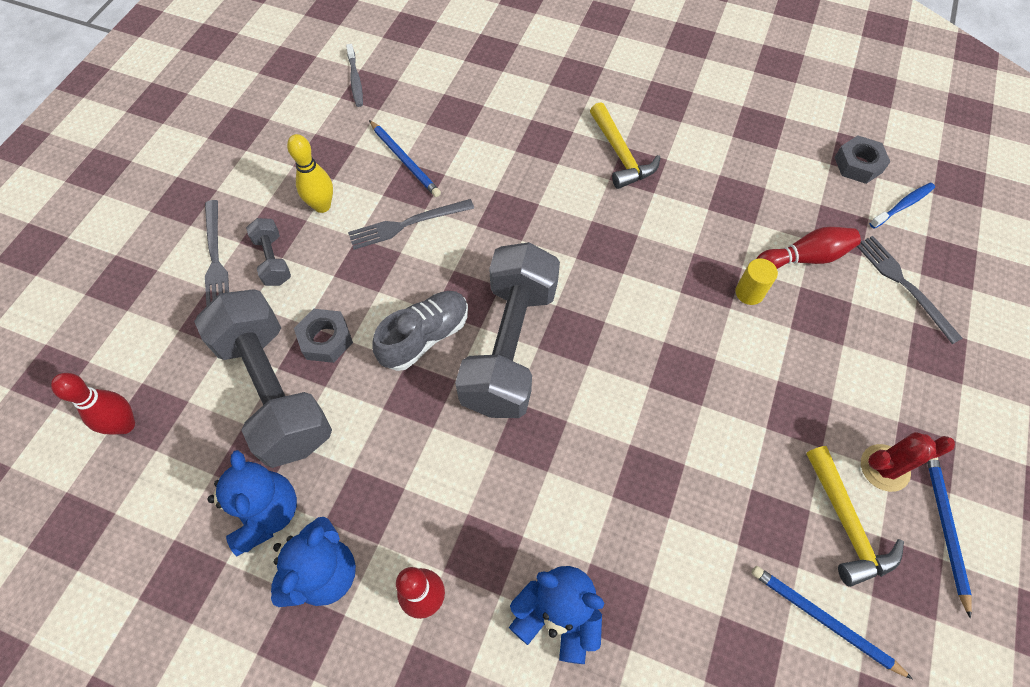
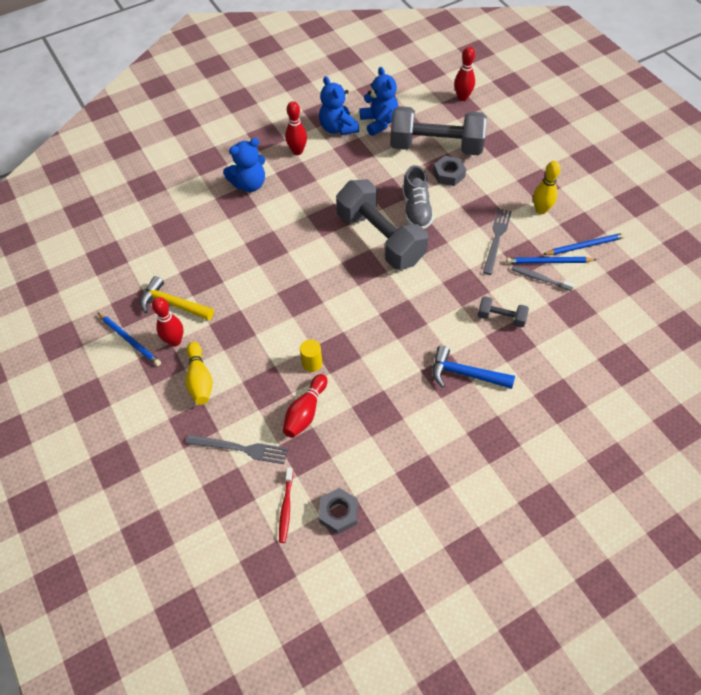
camera: 130 degrees right, 5 degrees down
(215, 258) = (537, 156): grey fork -> none
(266, 513) = (379, 122): blue teddy bear -> blue teddy bear turned 135 degrees counterclockwise
(273, 260) = (517, 176): grey dumbbell -> grey dumbbell (501, 318)
(355, 80) = (644, 273): grey toothbrush -> grey toothbrush (540, 279)
(620, 154) = (465, 374): yellow hammer -> blue hammer
(824, 620) = (154, 264): blue pencil -> blue pencil (584, 246)
(884, 468) = (175, 341): red cactus -> red bowling pin
(890, 391) = (200, 379): none -> yellow bowling pin
(902, 205) = (286, 507): blue toothbrush -> red toothbrush

